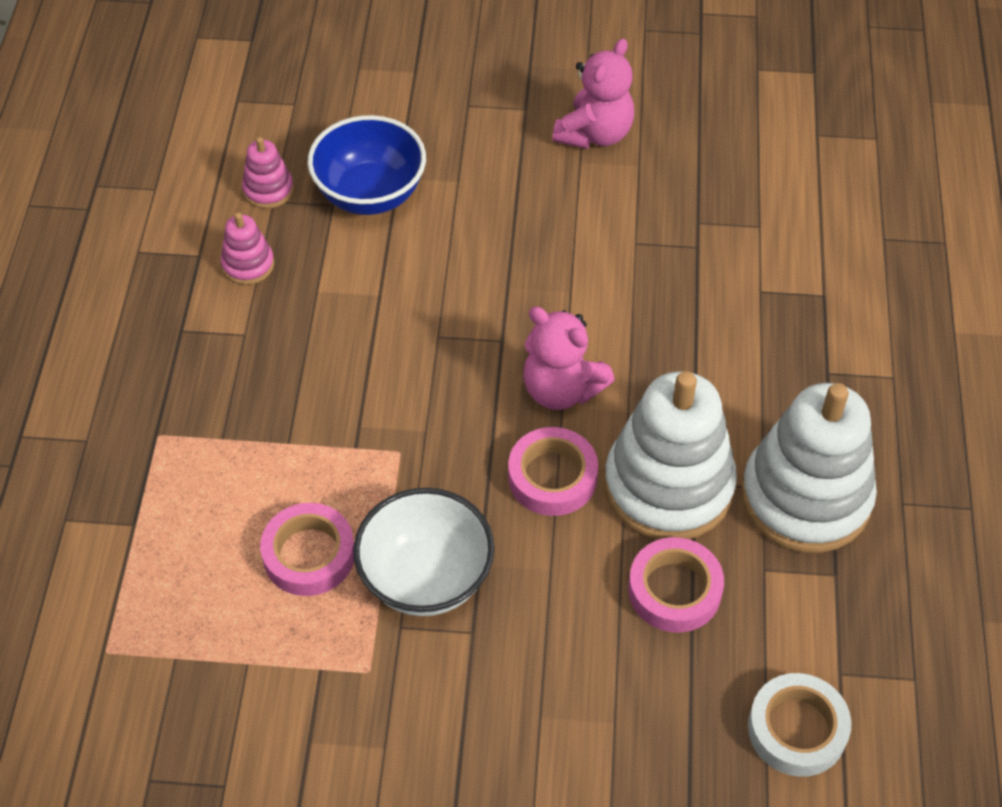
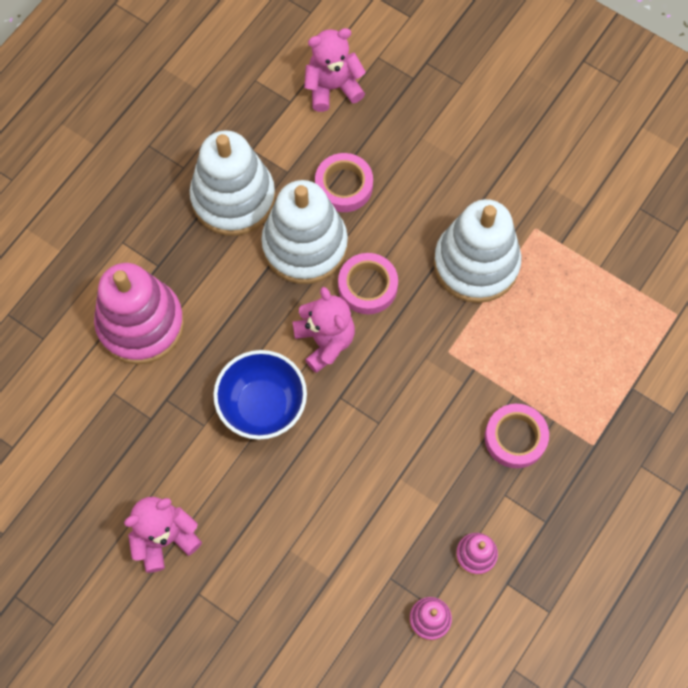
camera: 150 degrees left, 15 degrees up
(309, 555) = (536, 313): pink tape -> pink tape (515, 438)
(370, 194) = (358, 572): blue bowl -> blue bowl (262, 406)
(426, 578) = (476, 264): white bowl -> white stacking toy
(791, 303) = (141, 324): none -> pink stacking toy
(797, 729) = (332, 87): white tape -> pink teddy bear

